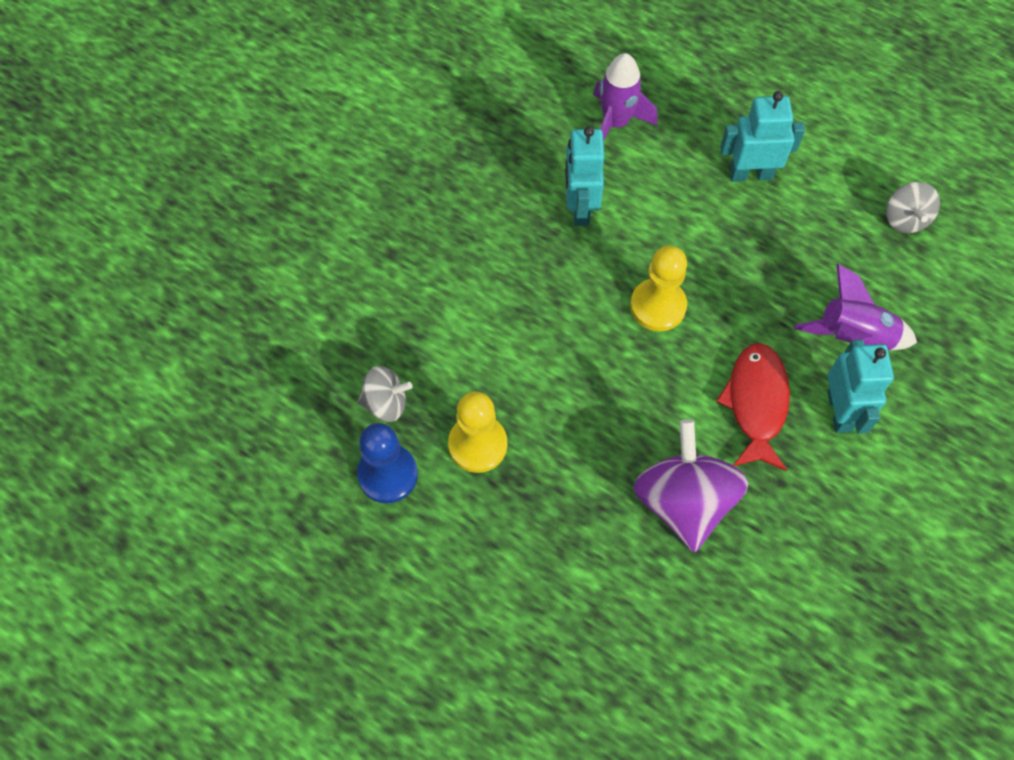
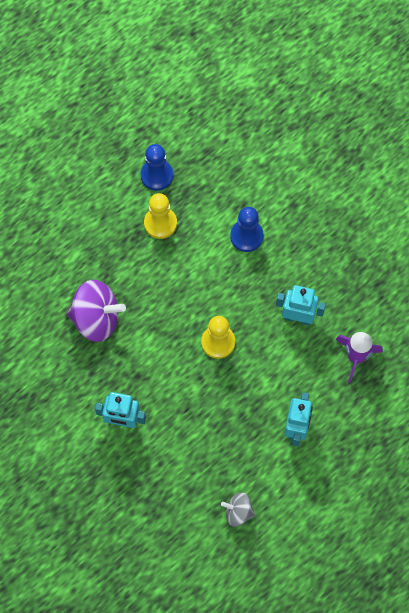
camera: 105 degrees right, 5 degrees up
(386, 403) = (198, 183): grey spinning top -> none
(464, 307) = (246, 236): none -> blue pawn
(756, 403) = (141, 376): red fish -> none
(853, 337) = (167, 447): purple rocket -> none

